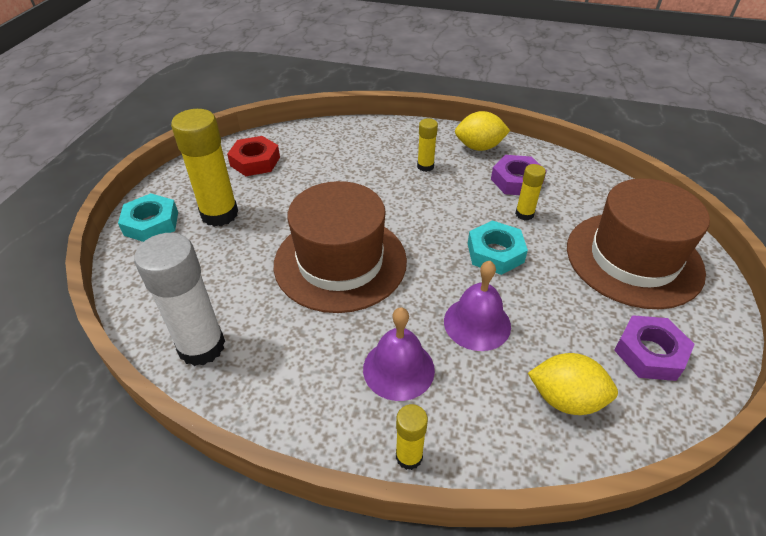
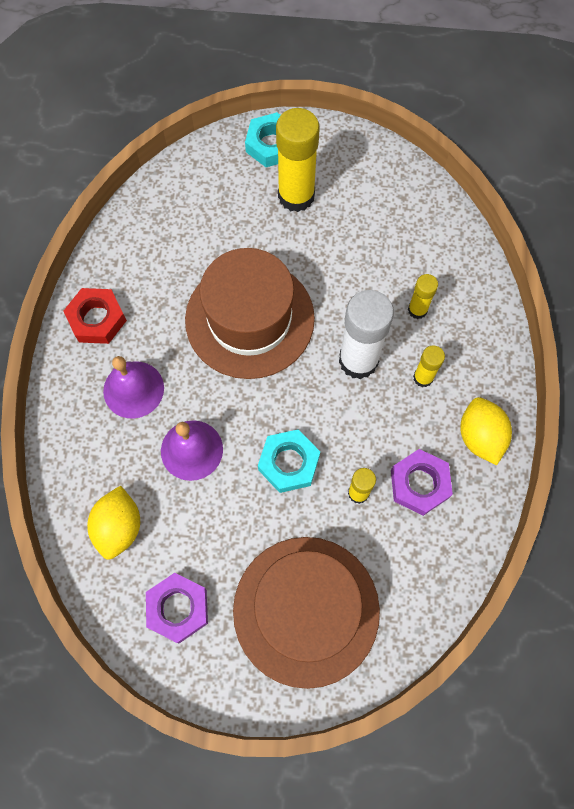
camera: 80 degrees right, 25 degrees up
(201, 346) = (137, 237): white glue stick -> white glue stick (358, 360)
(255, 161) = (388, 200): red nut -> red nut (97, 319)
(409, 456) = (56, 408): yellow glue stick -> yellow glue stick (417, 310)

